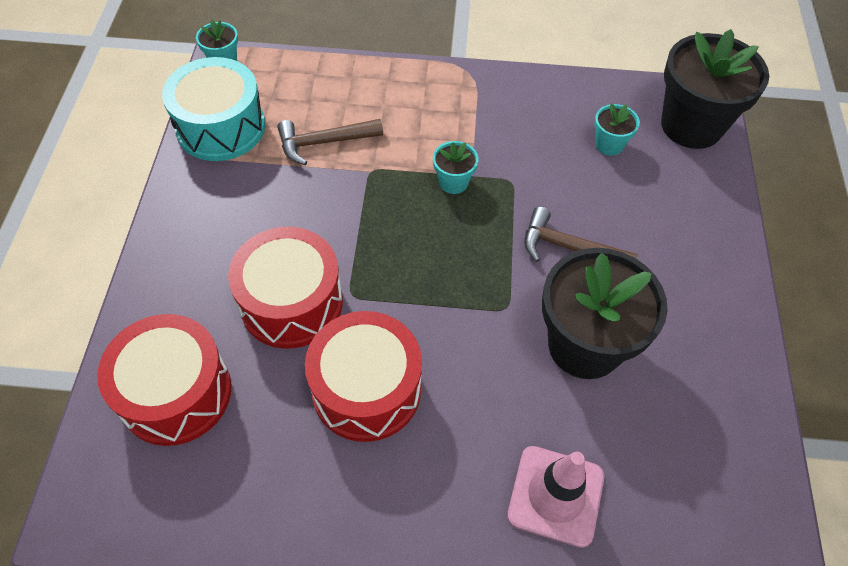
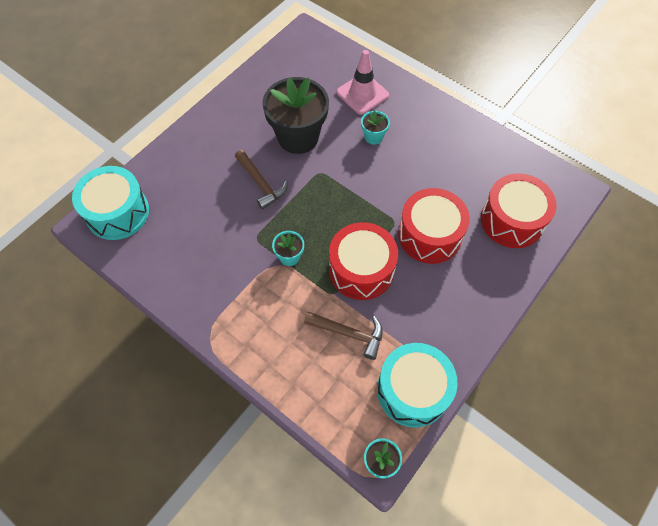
camera: 145 degrees left, 5 degrees up
(366, 389) = (415, 173): red drum -> red drum (361, 269)
(609, 144) = (177, 228): turquoise flower pot -> turquoise flower pot (373, 137)
(691, 125) = (117, 212): black flower pot -> turquoise drum

